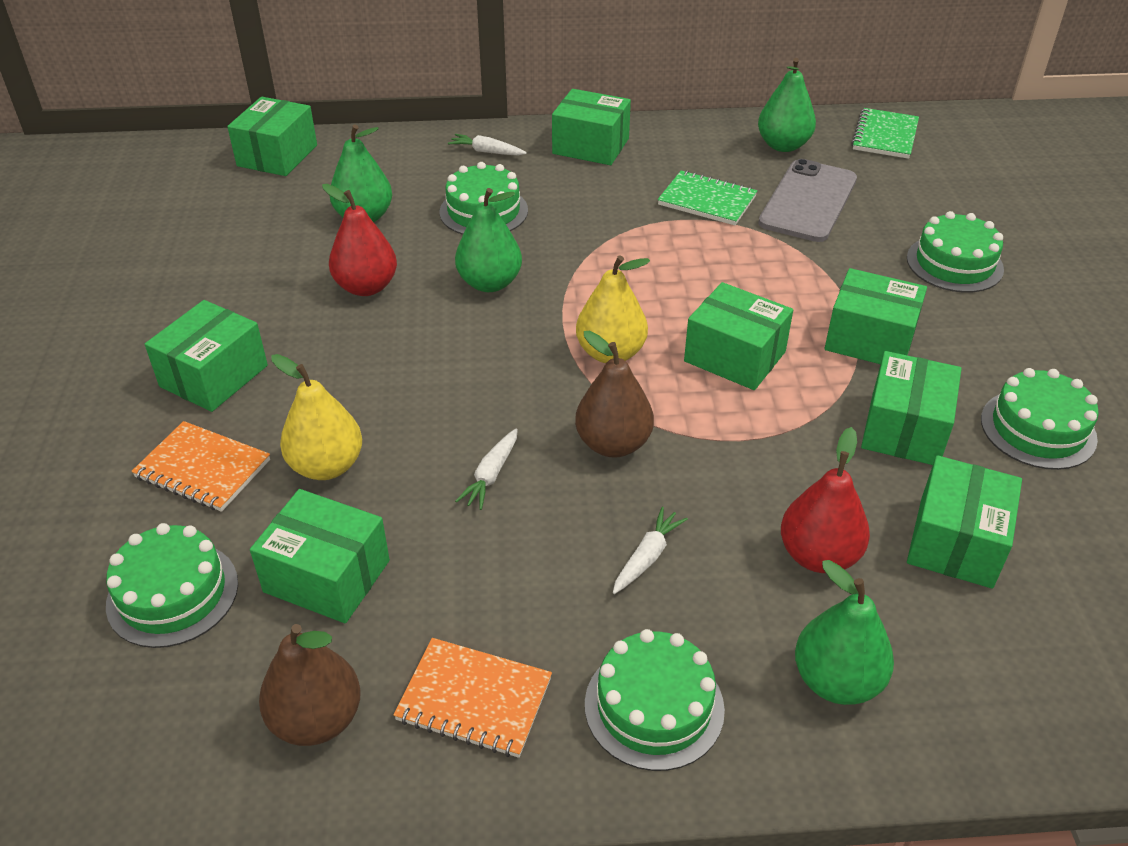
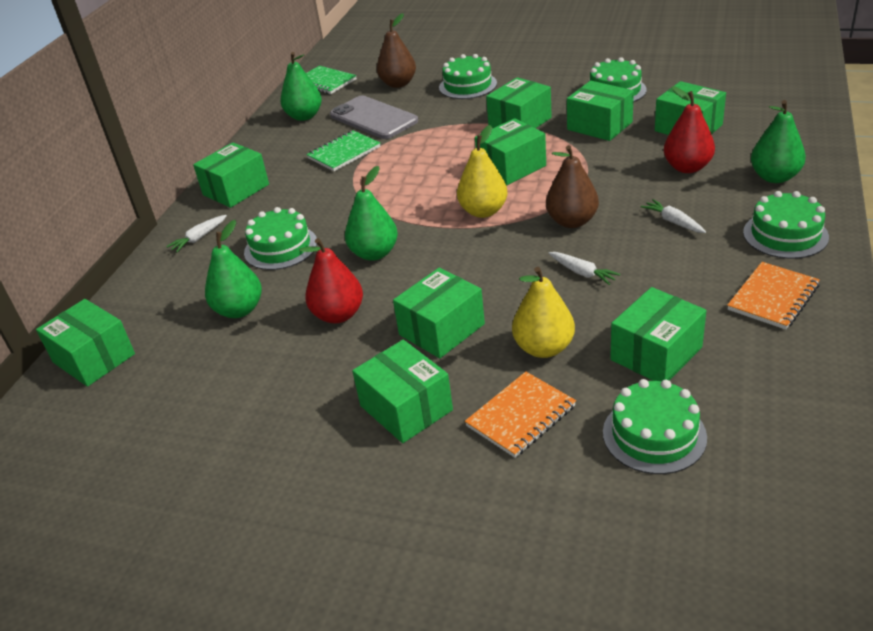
camera: 65 degrees left, 5 degrees down
(316, 719) = (781, 364): brown pear -> brown pear (398, 84)
(351, 372) = (441, 329): none -> green box

